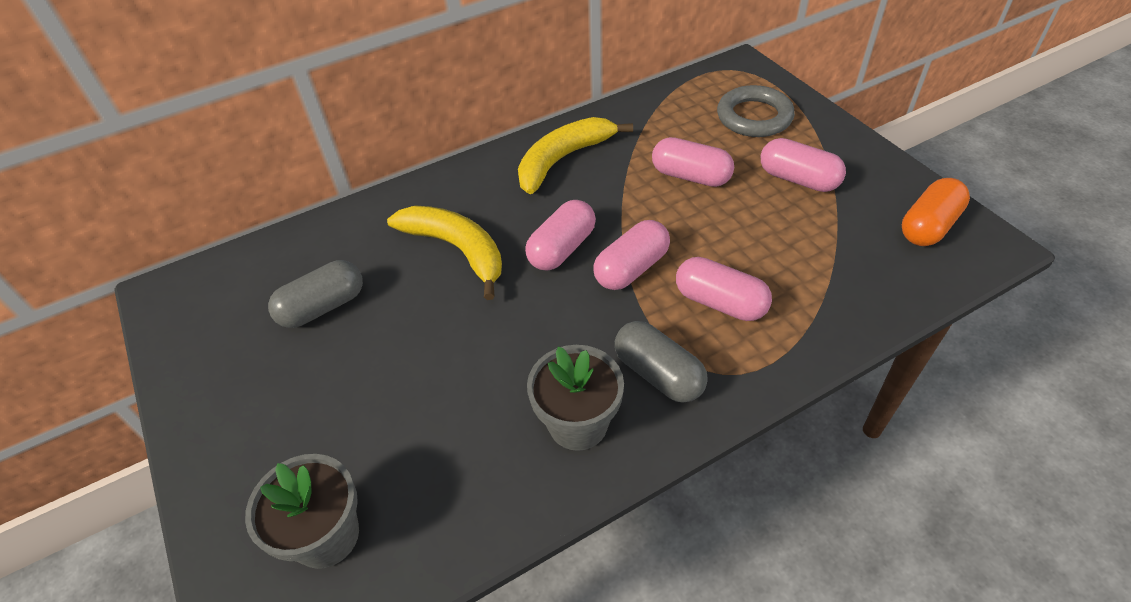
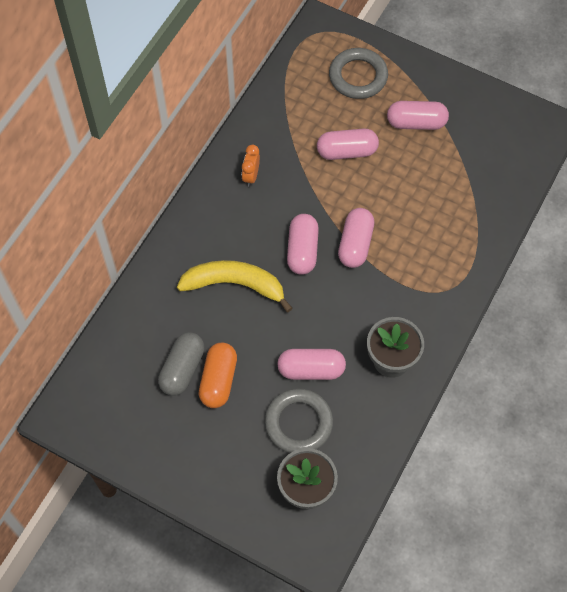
camera: 35 degrees left, 15 degrees up
(394, 439) = (298, 423): none -> grey ring
(563, 159) = (251, 176): yellow banana -> orange clock
(658, 374) = (415, 308): grey capsule -> none
(720, 302) = (421, 243): pink capsule -> pink capsule (311, 369)
(928, 226) = (509, 127): orange capsule -> orange capsule (218, 380)

